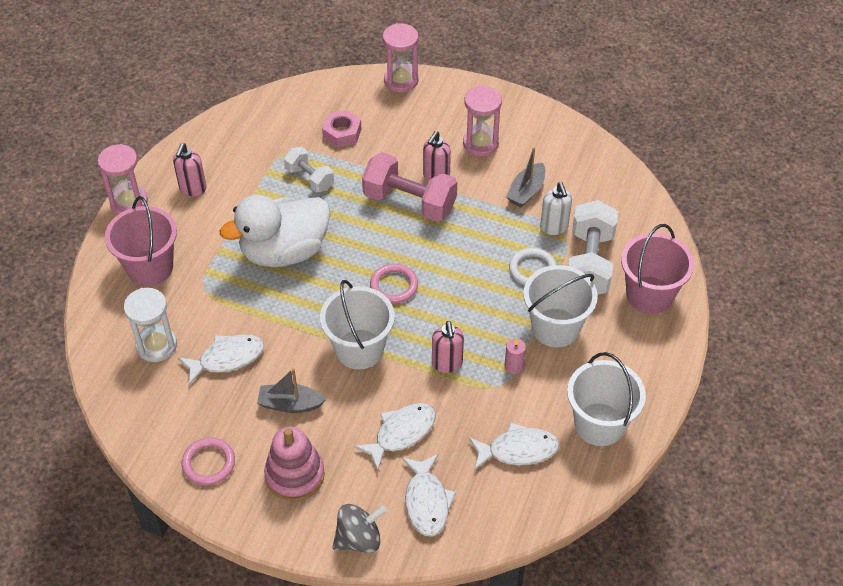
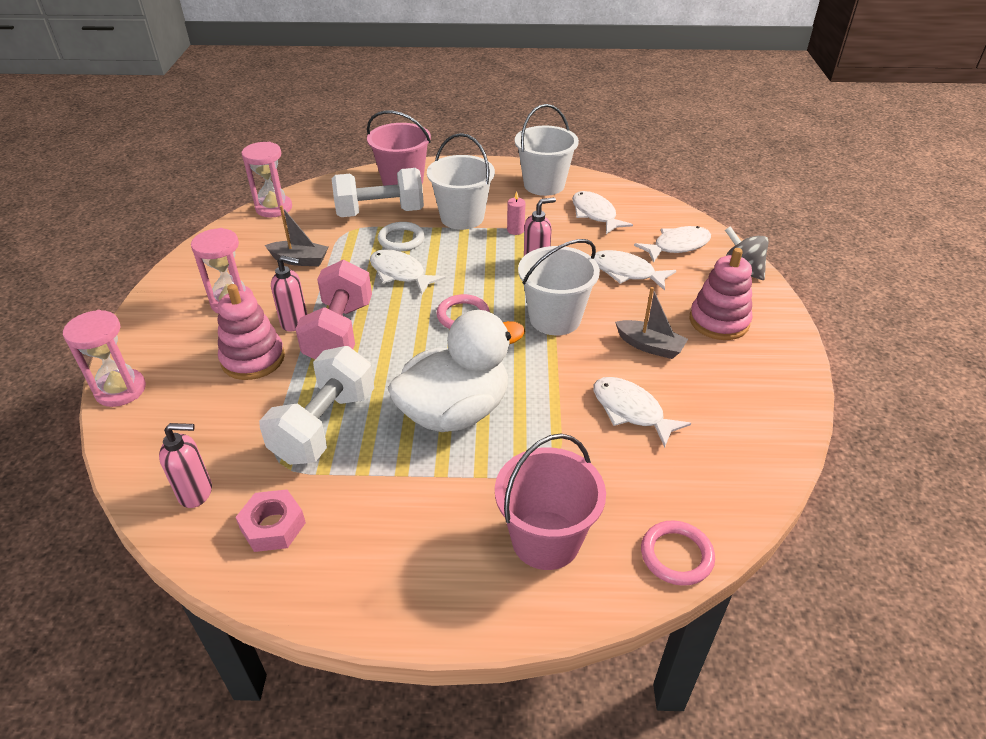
camera: 110 degrees left, 10 degrees down
(129, 202) = (436, 624): pink hourglass -> pink hourglass (274, 208)
(156, 345) = (657, 481): white hourglass -> none
(192, 189) = (381, 548): pink soap dispenser -> pink soap dispenser (196, 492)
(209, 463) = (758, 382): pink ring -> pink ring (676, 555)
(284, 251) = (455, 412): white duck -> white duck turned 75 degrees counterclockwise
(290, 404) = (649, 346): grey boat -> grey boat turned 45 degrees counterclockwise
(309, 178) = (324, 426): white dumbbell -> white dumbbell, size x1.69
(342, 133) = (232, 419): pink nut -> pink nut (273, 526)
(401, 149) = (253, 359): none -> pink stacking toy
(475, 257) = (400, 273): none -> white fish
(554, 227) = (343, 237): white soap dispenser -> none

